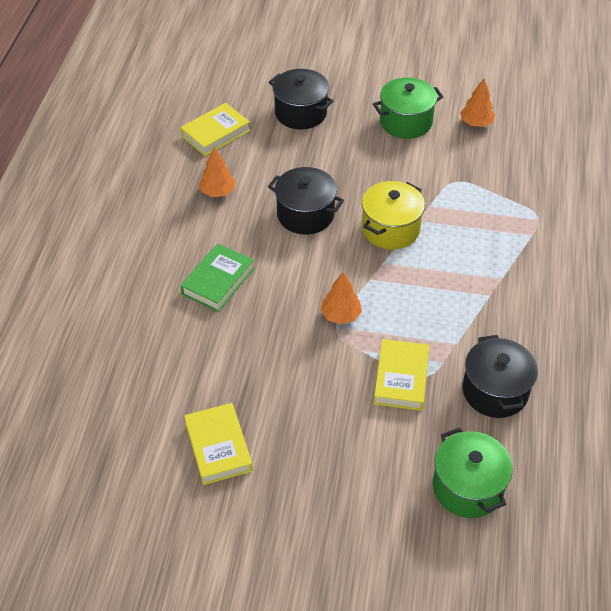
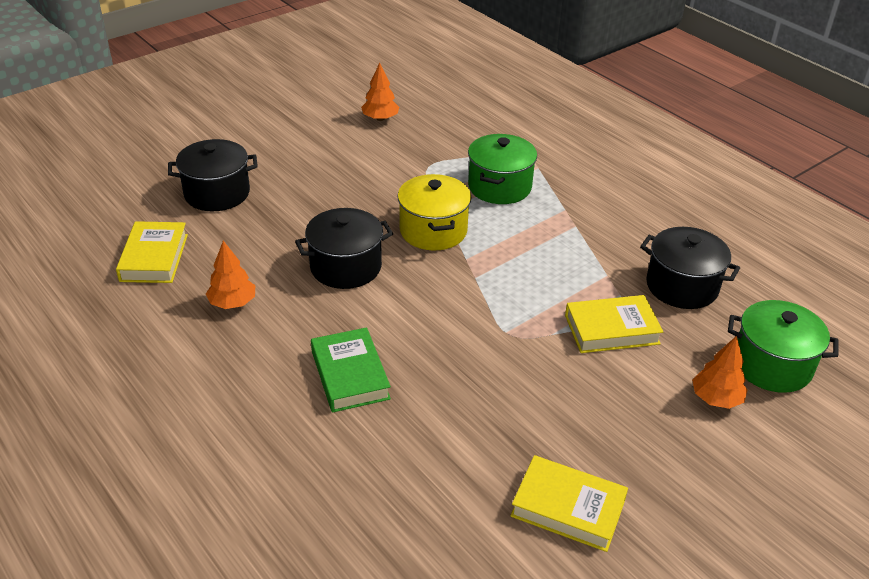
camera: 50 degrees left, 10 degrees down
(340, 315) = (496, 320): orange tree -> orange tree (716, 399)
(401, 378) = (611, 329): yellow book -> yellow book turned 60 degrees counterclockwise
(406, 122) = (323, 148): green pot -> green pot (499, 187)

